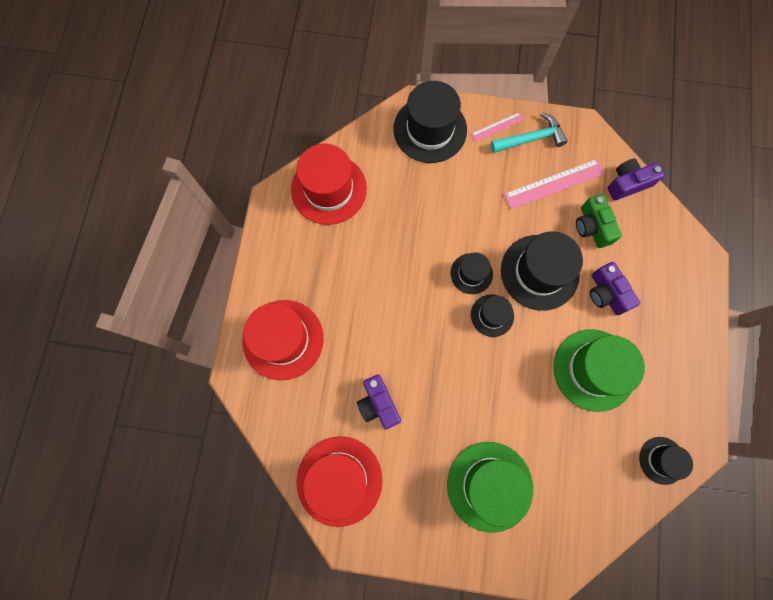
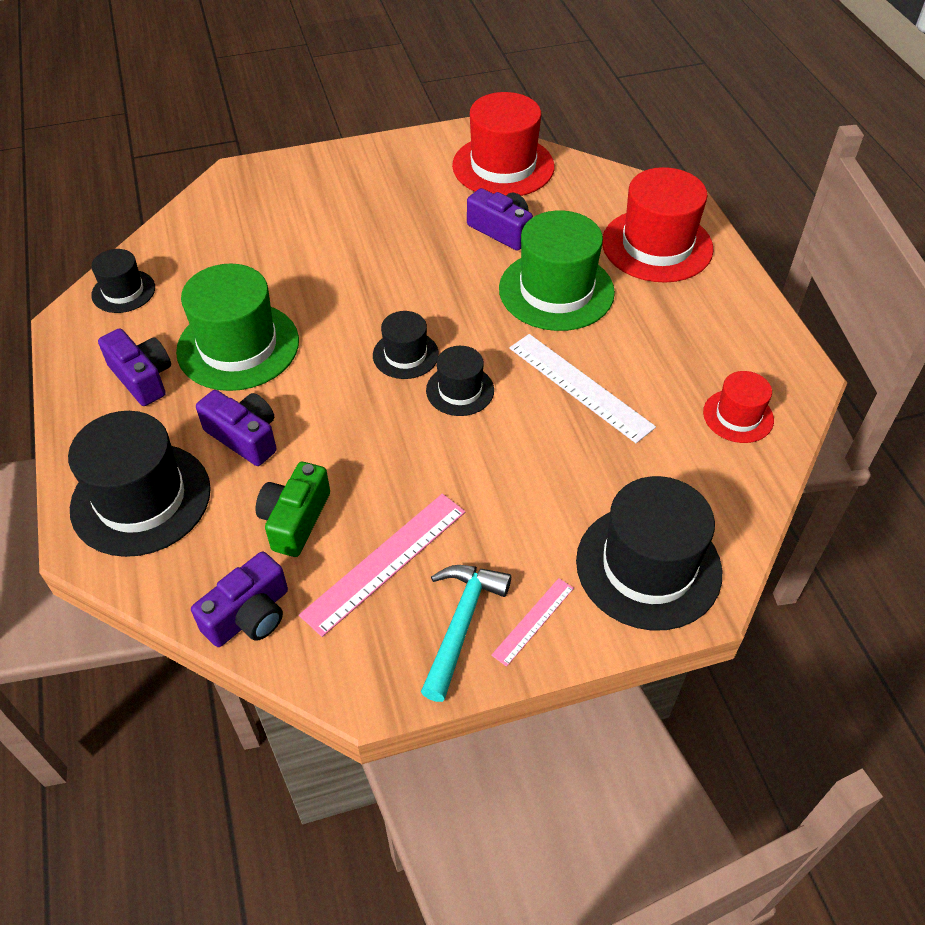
camera: 155 degrees right, 25 degrees down
(329, 189) = (738, 416): red hat -> red hat, size x0.54
(402, 246) = (580, 386): none -> white ruler
(489, 486) = (333, 210): green hat -> green hat (556, 290)
(531, 139) = (461, 624): turquoise hammer -> turquoise hammer turned 150 degrees clockwise
(539, 272) = (358, 427): black hat -> black hat (141, 499)
(592, 227) = (295, 520): green camera -> green camera turned 120 degrees counterclockwise
(659, 368) = (142, 378): none -> purple camera

